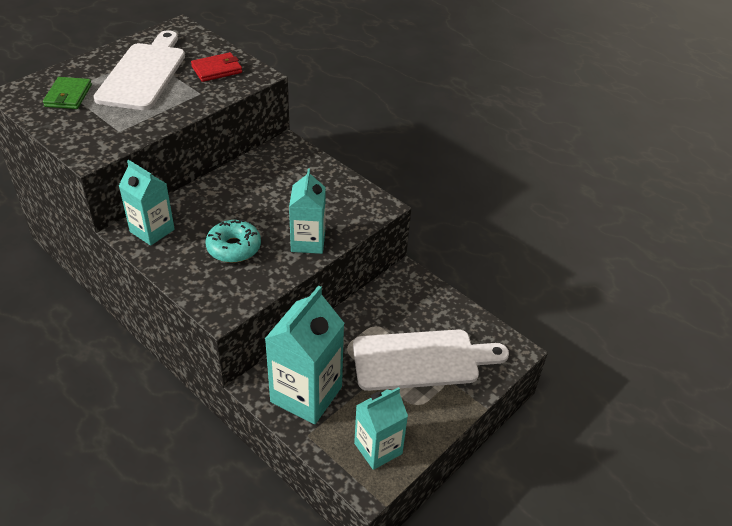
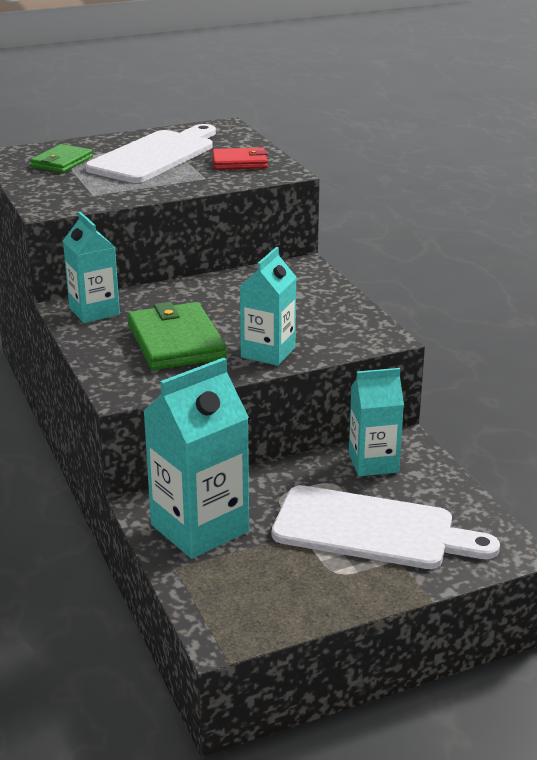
camera: 25 degrees right, 15 degrees down
(234, 248) = (175, 342): turquoise donut -> green wallet
(378, 448) = (256, 603): turquoise carton -> turquoise carton (373, 463)

